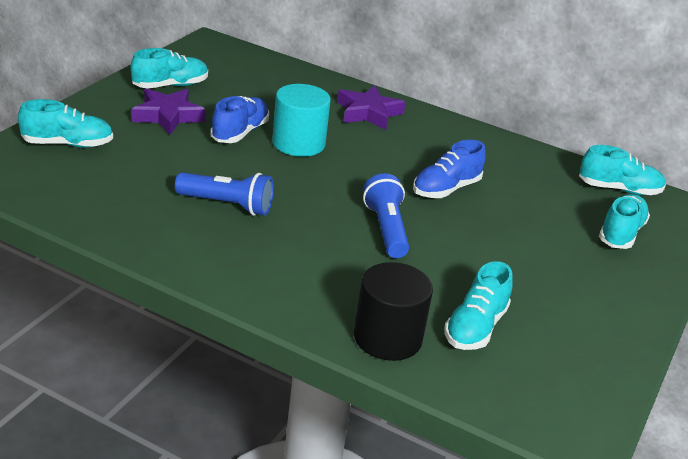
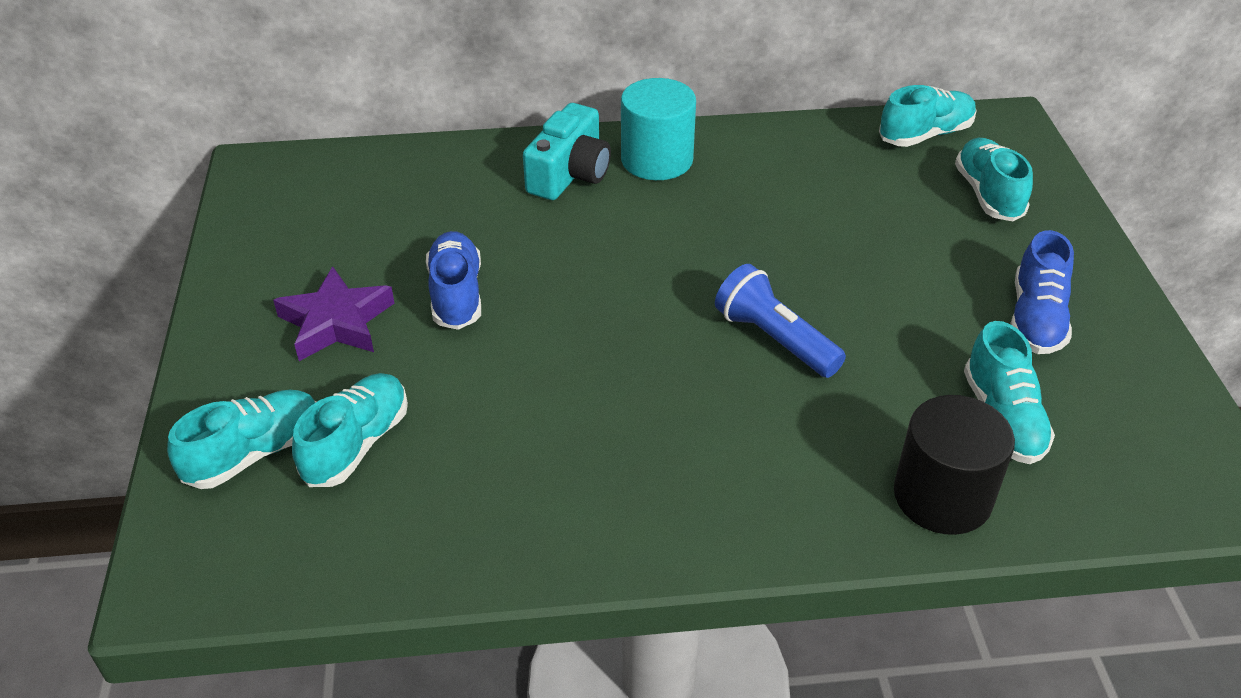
camera: 30 degrees left, 10 degrees up
(170, 85) = (283, 269): turquoise shoe -> turquoise shoe (357, 444)
(227, 205) = (567, 420): blue flashlight -> none
(298, 143) = (543, 269): turquoise cylinder -> turquoise cylinder (657, 160)
(368, 113) = (570, 174): purple star -> turquoise camera
(446, 189) = (770, 239): blue shoe -> blue shoe (1036, 318)

